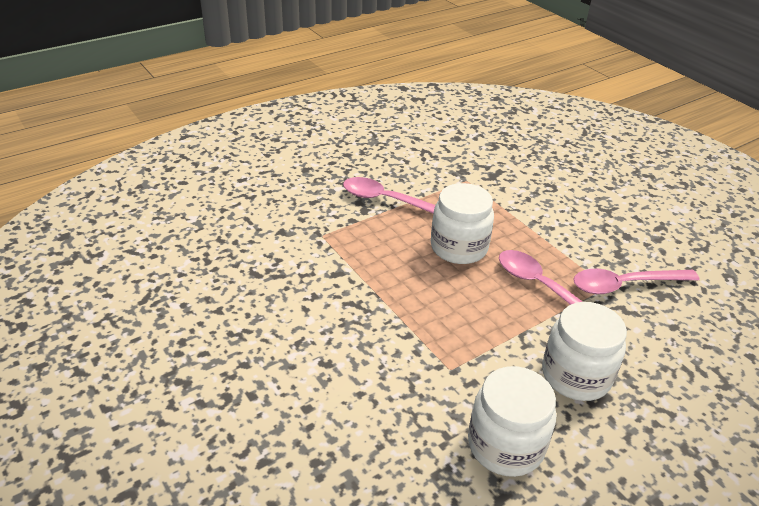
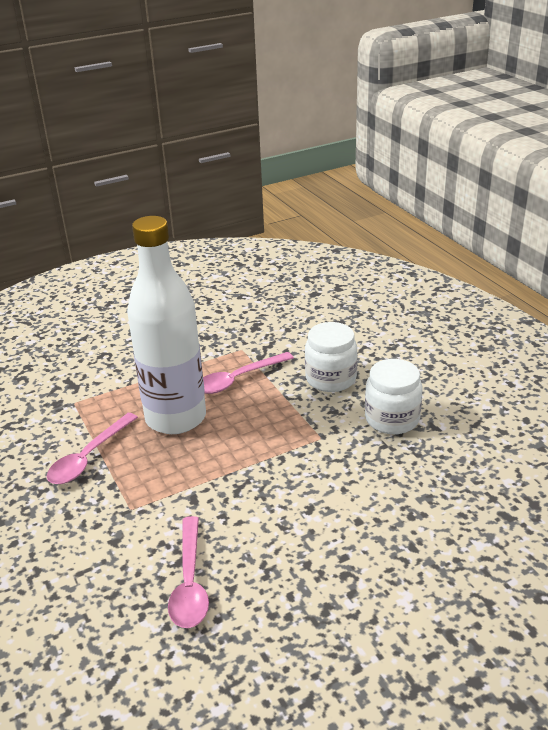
camera: 80 degrees left, 5 degrees down
(459, 247) = (176, 418): white jar -> white bottle
(625, 285) = (242, 341): pink spoon -> pink spoon (190, 582)

